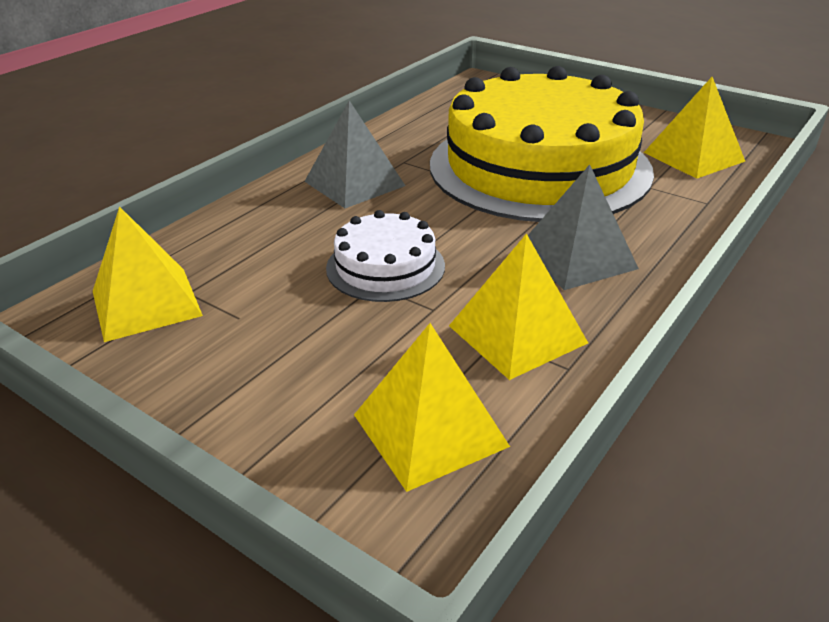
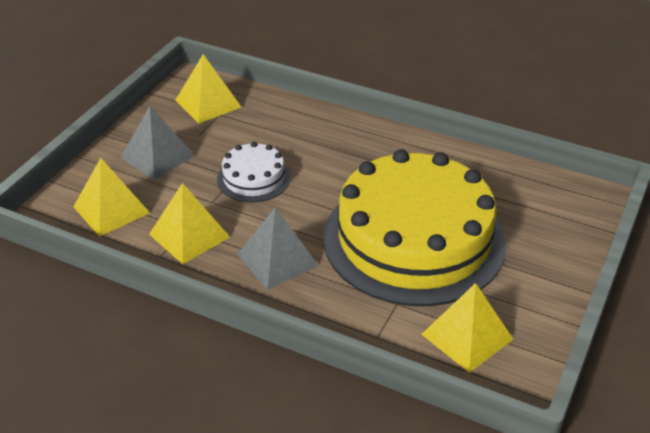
camera: 80 degrees right, 5 degrees up
(354, 183) = (359, 150): grey pyramid -> grey pyramid (157, 156)

